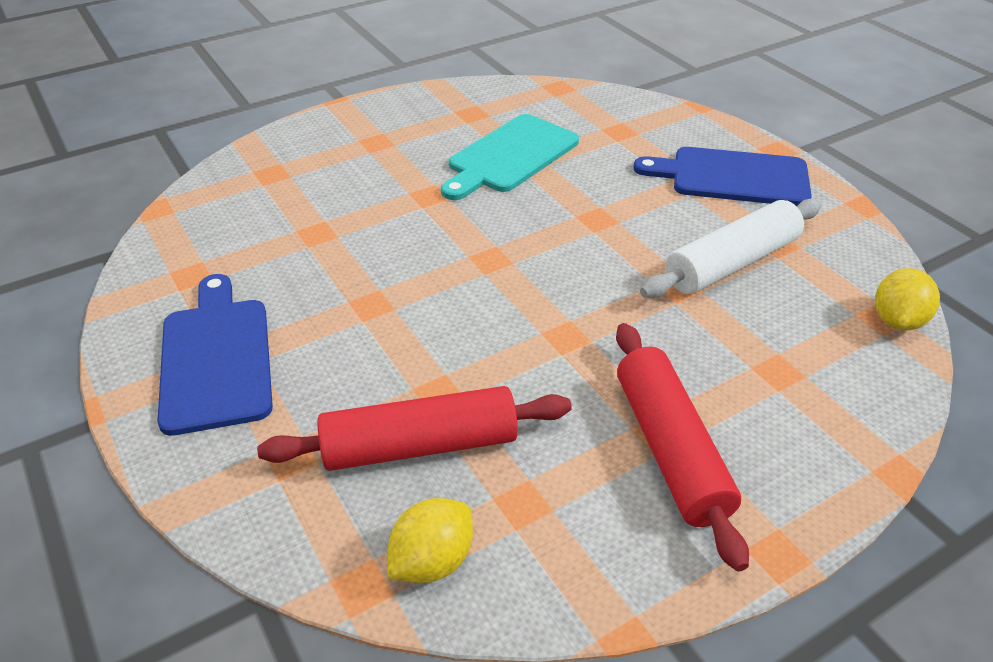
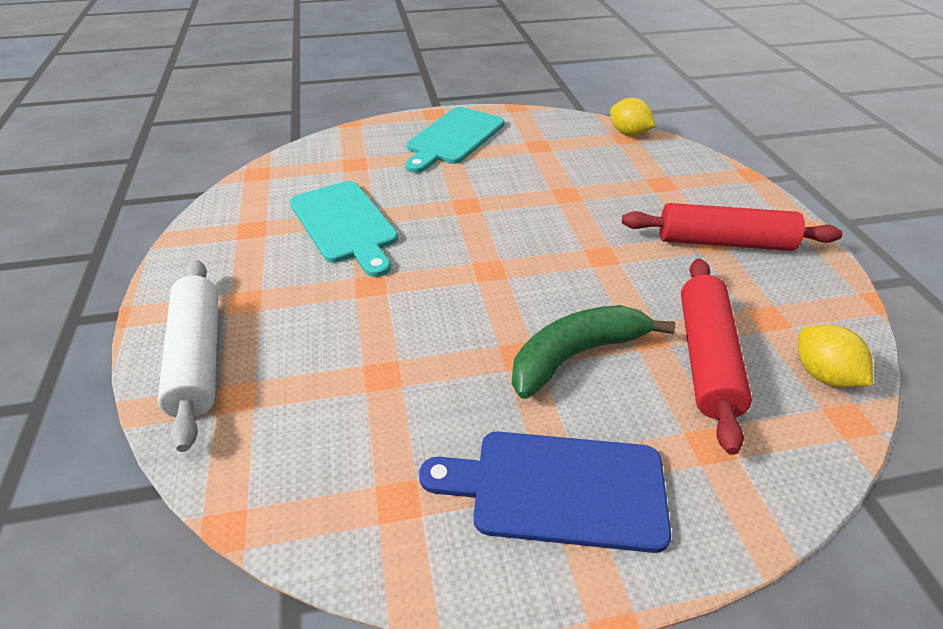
camera: 70 degrees left, 0 degrees up
(384, 343) = (576, 355): none -> green banana
(731, 263) = (551, 167): white rolling pin -> white rolling pin (198, 358)
(732, 177) = (453, 138): blue cutting board -> turquoise cutting board

